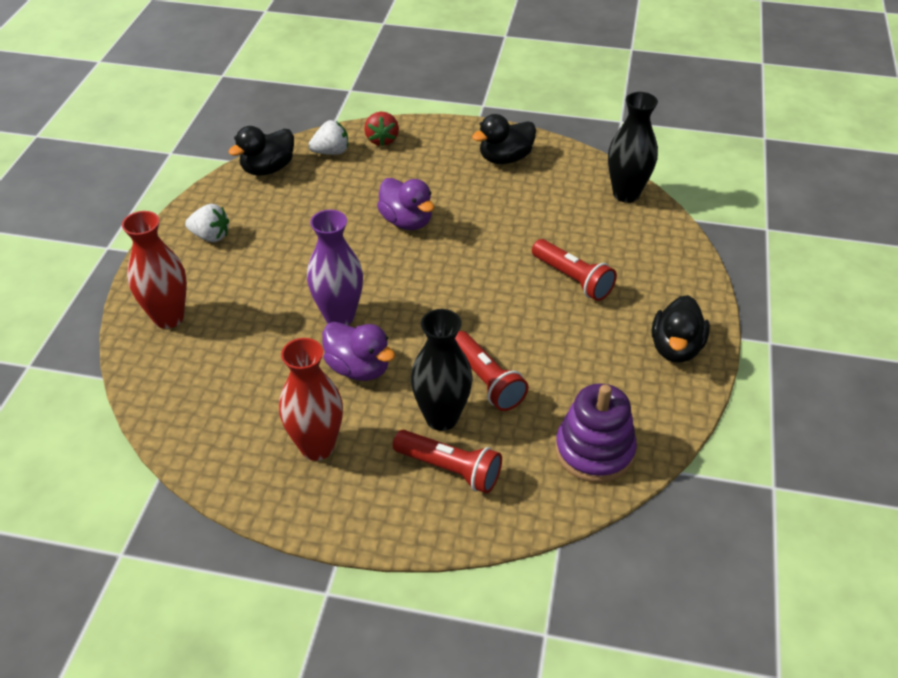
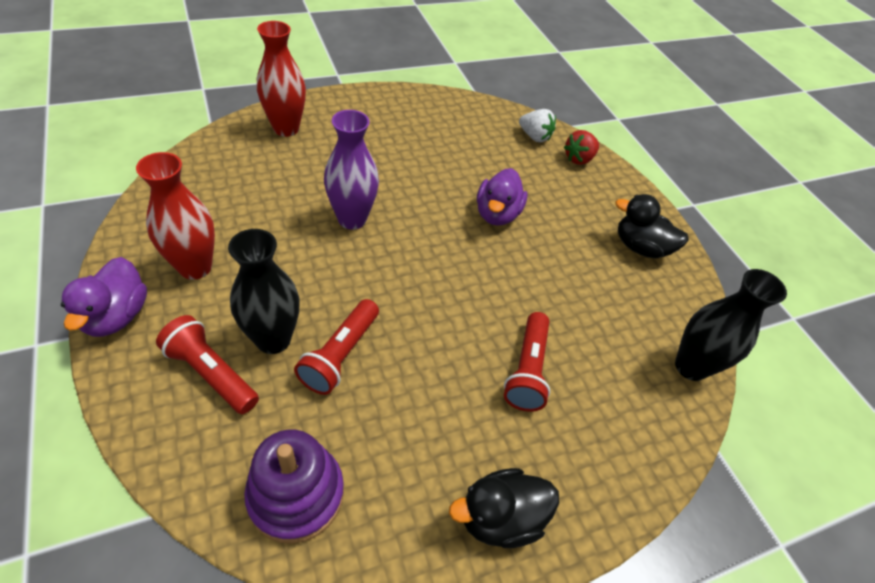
camera: 50 degrees right, 5 degrees up
(210, 236) = (385, 114): white strawberry -> none
(268, 169) = (482, 112): black duck -> none
(359, 368) = (300, 256): purple duck -> purple duck (116, 316)
(450, 469) = (211, 373): red flashlight -> red flashlight turned 135 degrees clockwise

